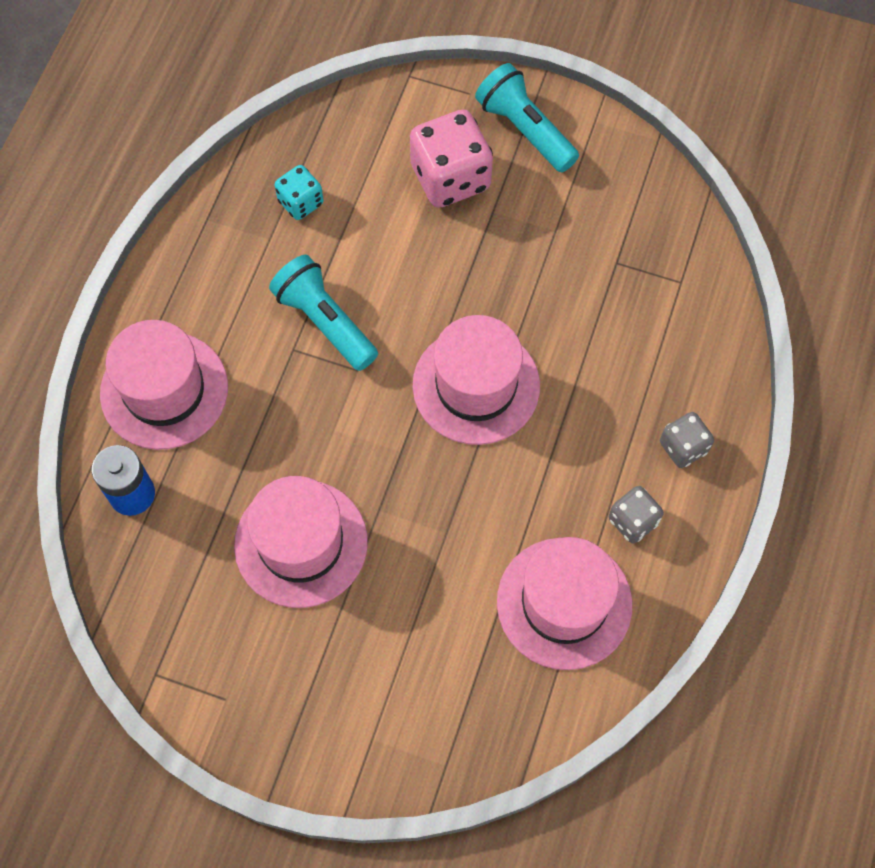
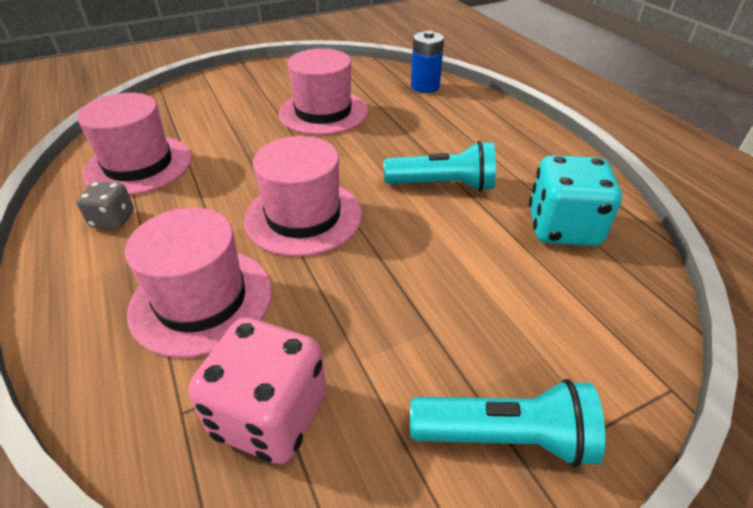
camera: 135 degrees right, 25 degrees down
(164, 390) = (472, 116): pink hat -> pink hat (201, 300)
(300, 202) = (562, 228): turquoise dice -> turquoise dice, size x1.83
(450, 178) = (500, 327): pink dice -> pink dice (270, 415)
(683, 447) = (93, 281): grey dice -> none

